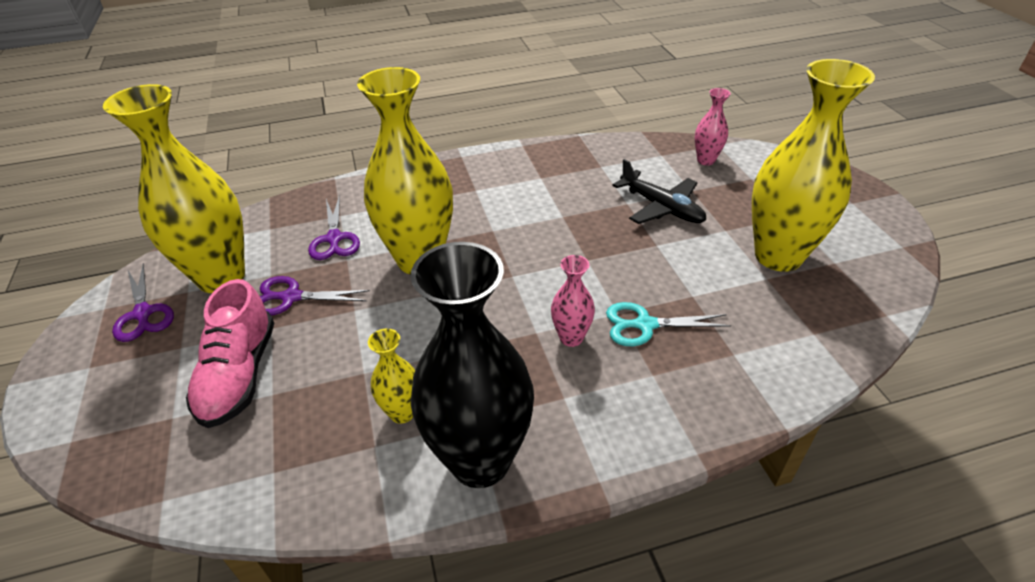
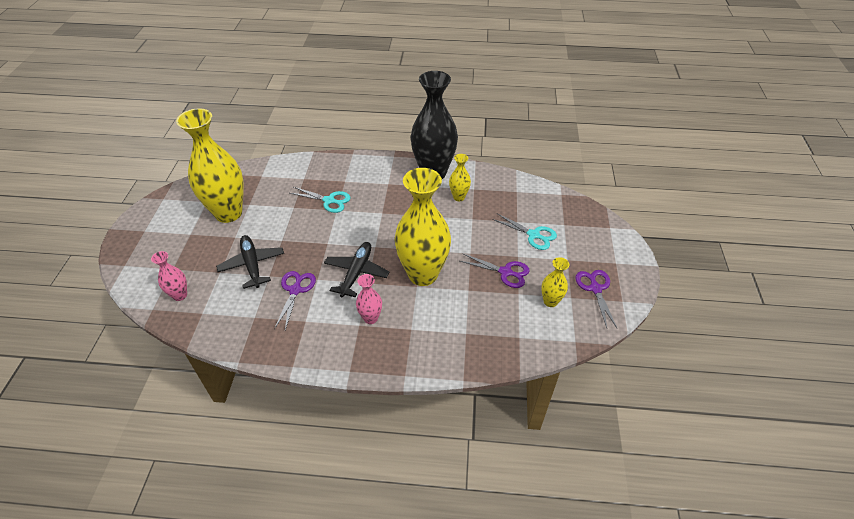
camera: 160 degrees left, 5 degrees up
(221, 277) = (550, 301): yellow vase -> yellow vase, size x0.45
(239, 374) = (533, 235): pink shoe -> turquoise scissors
(334, 239) = (473, 310): purple scissors -> purple scissors (295, 290)
(516, 236) = (356, 272): none -> black plane
(571, 338) = (367, 205): pink vase -> pink vase (370, 318)

